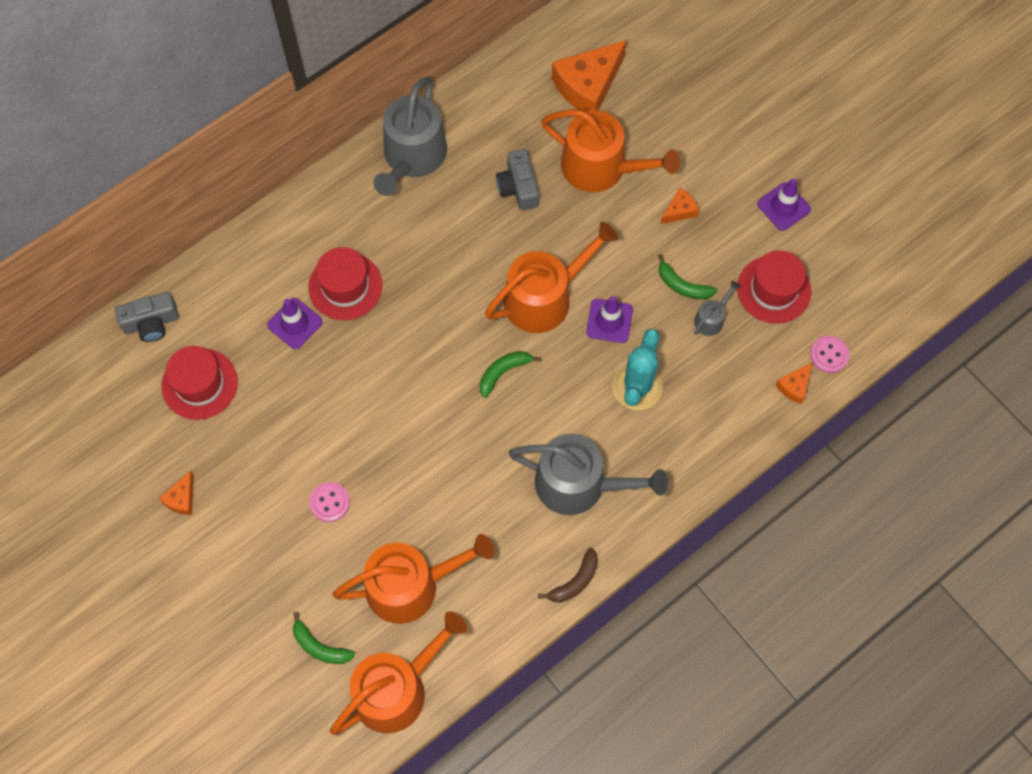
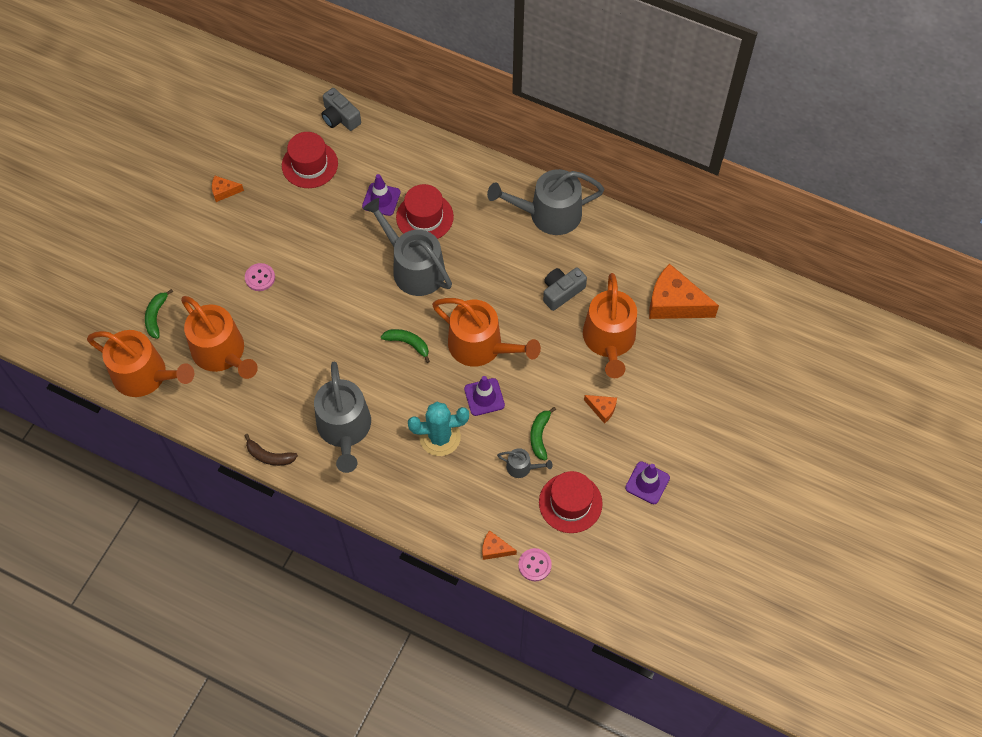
camera: 65 degrees right, 5 degrees down
(407, 326) = (414, 268): none -> grey watering can

